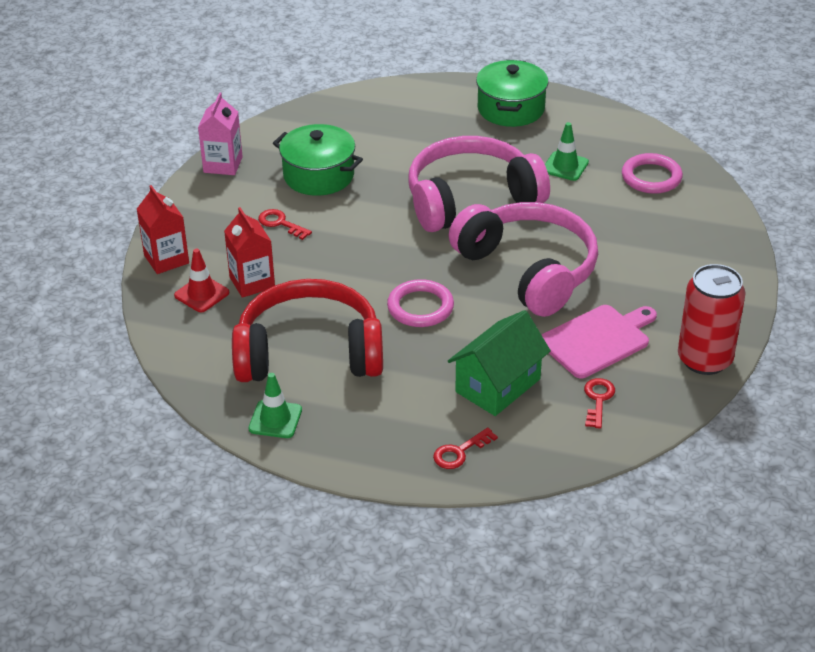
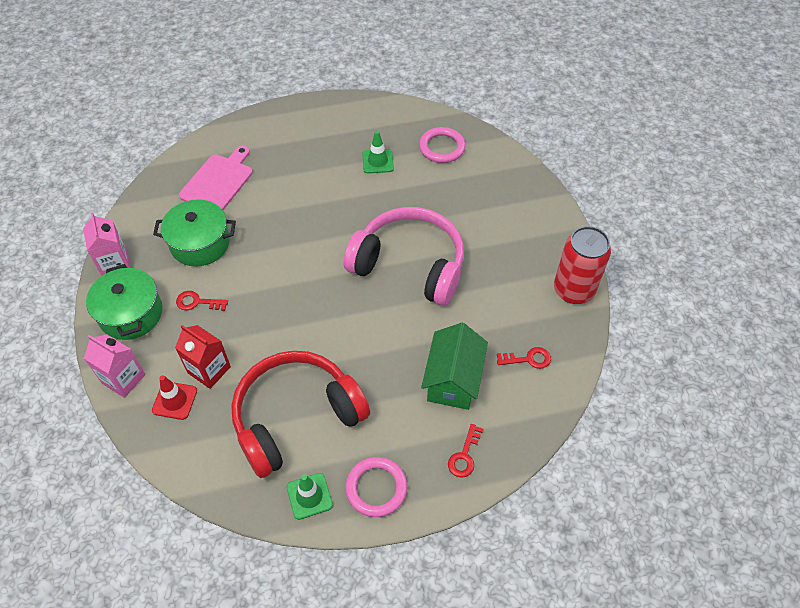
camera: 30 degrees left, 15 degrees up
(166, 259) = (123, 379): red carton -> pink carton
(420, 307) = (353, 334): pink ring -> pink ring (376, 488)
(471, 199) = (329, 218): pink headphones -> none
(511, 109) = (308, 125): green pot -> green pot (131, 313)
(597, 340) = (495, 306): pink cutting board -> pink cutting board (218, 181)
(598, 400) = (528, 359): red key -> red key turned 105 degrees clockwise

